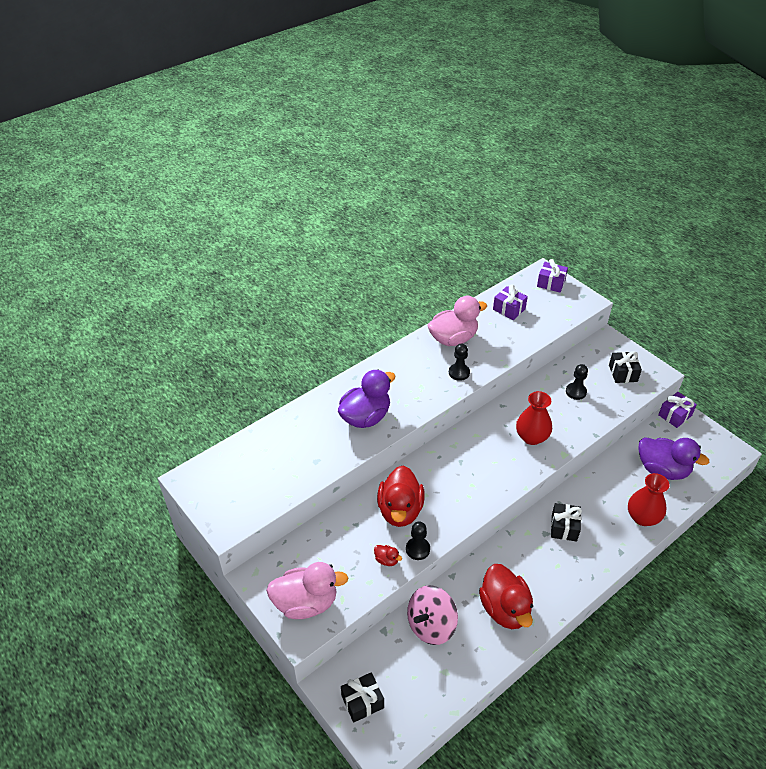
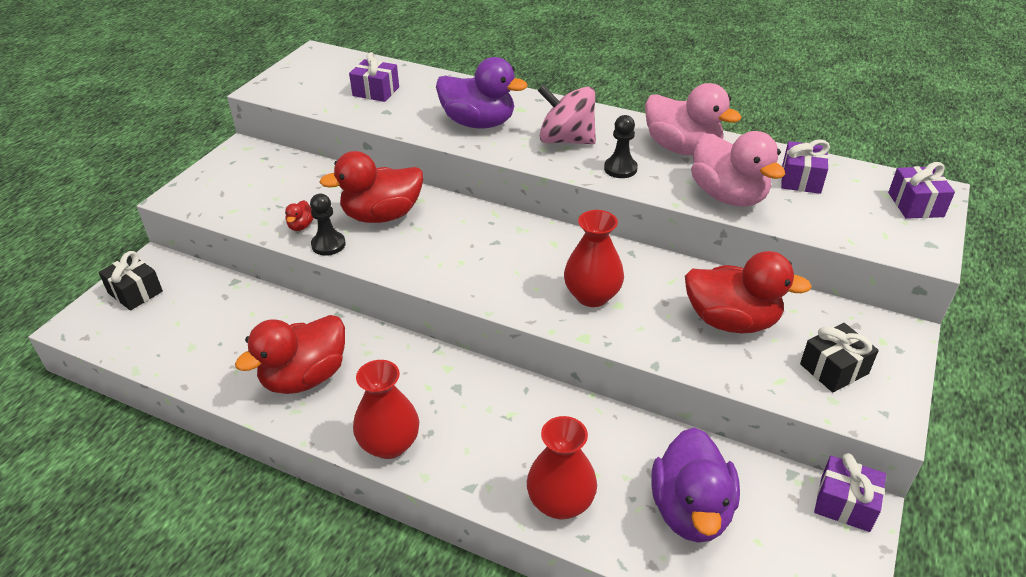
camera: 65 degrees right, 5 degrees down
(282, 458) = (376, 91): none -> purple gift
(306, 603) = (218, 189): pink duck -> pink duck (728, 196)
(431, 625) = (255, 316): pink spinning top -> pink spinning top (566, 140)
(564, 527) = (479, 406): black gift -> none
(576, 392) = (731, 321): black pawn -> red duck
(577, 579) = (389, 444): none -> red vase

